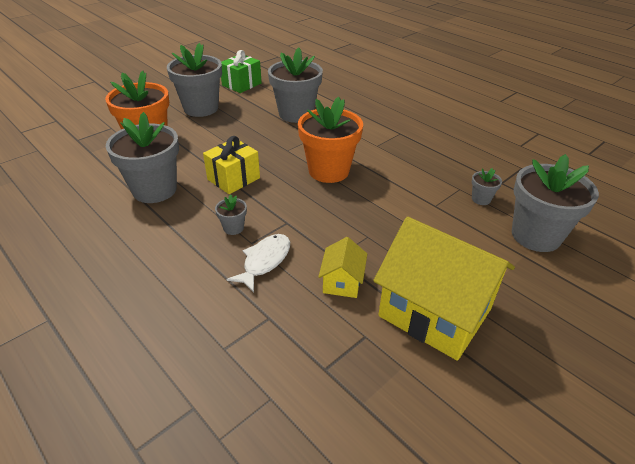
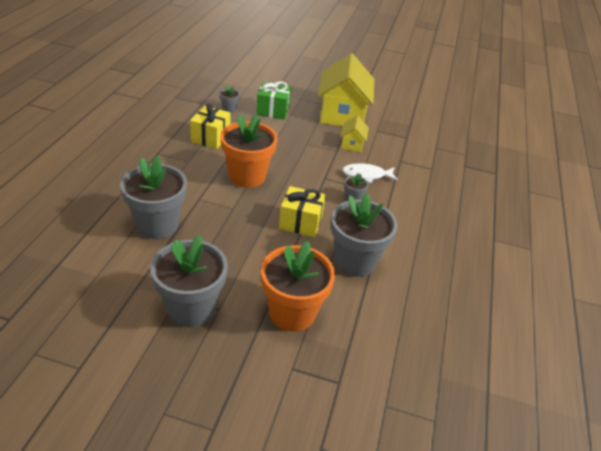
camera: 125 degrees left, 0 degrees up
(241, 84) = (99, 302): green gift -> green gift (273, 111)
(342, 282) = (352, 144): yellow house -> yellow house turned 60 degrees counterclockwise
(415, 168) = (210, 138): none -> yellow gift
(536, 235) = (251, 90): grey flower pot -> none

